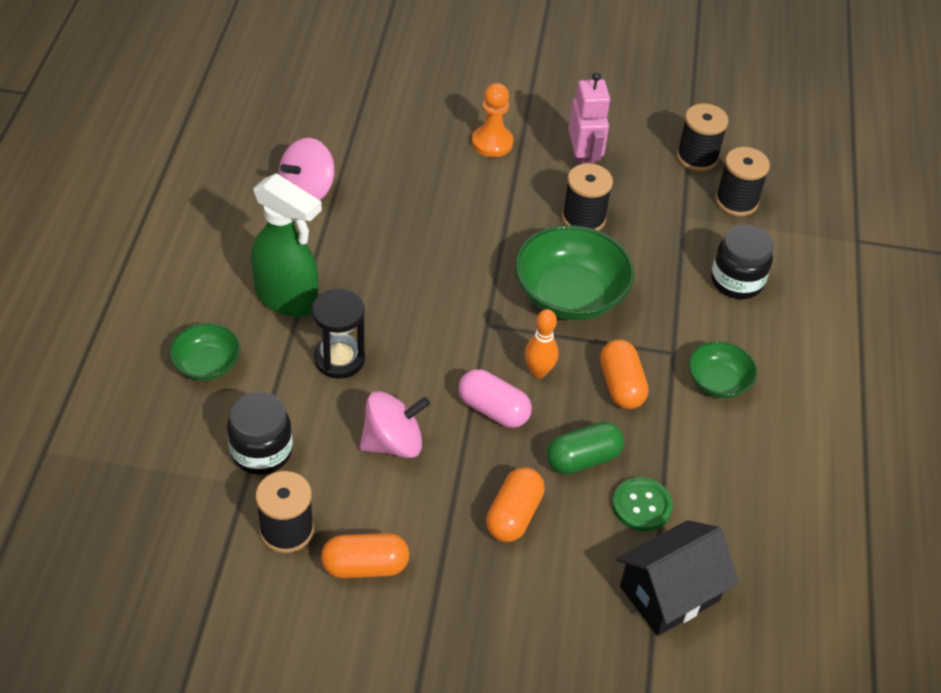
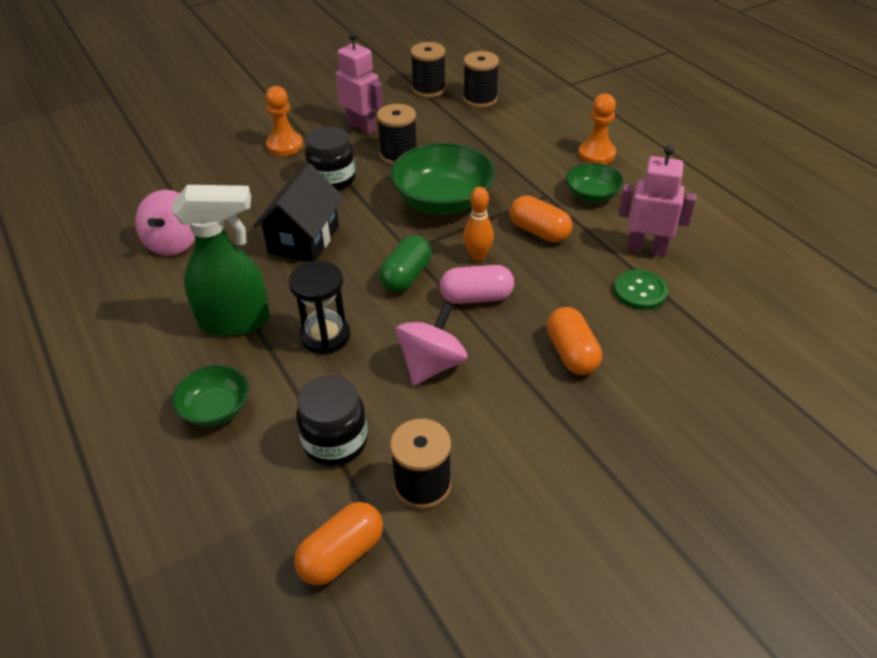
camera: 35 degrees left, 5 degrees down
(365, 566) = (513, 465): orange capsule -> orange capsule (341, 554)
(583, 459) = (571, 289): green capsule -> green capsule (406, 276)
(669, 593) = (723, 331): black house -> black house (304, 239)
(700, 471) = (646, 249): none -> pink robot
(737, 281) = (533, 138): black jar -> black jar (332, 179)
(779, 341) = (596, 154): none -> orange pawn

